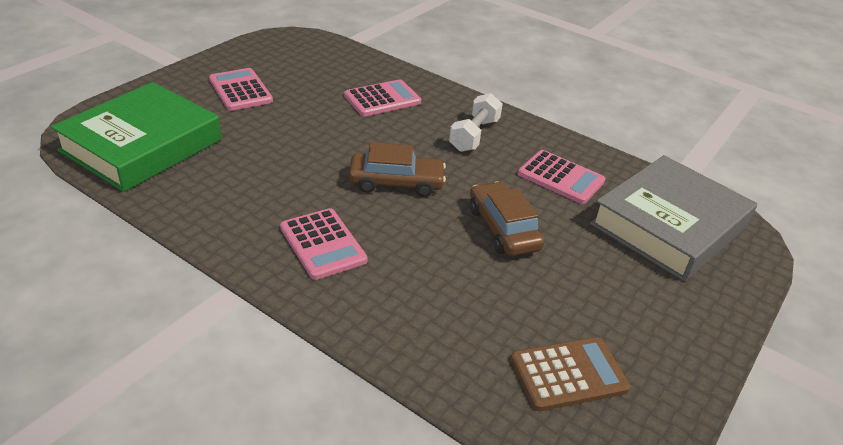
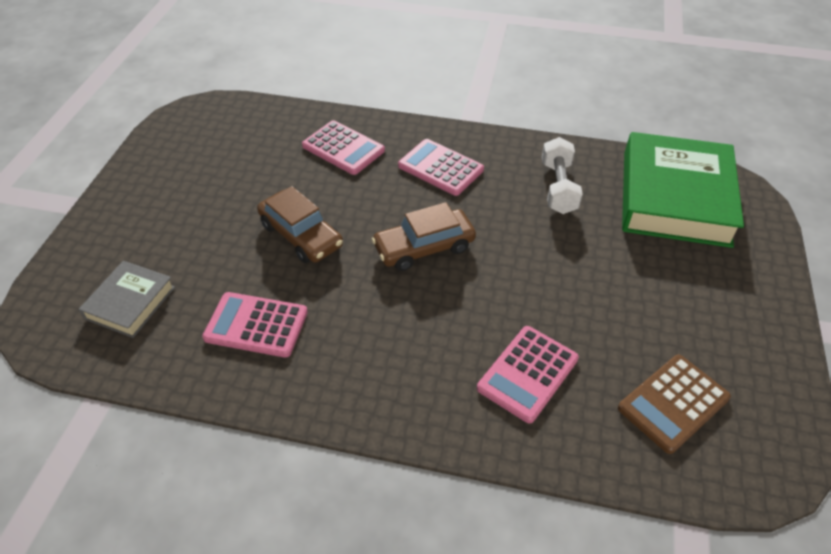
camera: 160 degrees right, 10 degrees up
(240, 90) = (690, 309): pink calculator -> pink calculator (343, 148)
(474, 135) = (379, 355): white dumbbell -> white dumbbell (558, 187)
(568, 374) = (224, 143): brown calculator -> brown calculator (673, 403)
(669, 225) = (130, 303): grey book -> grey book, size x0.50

